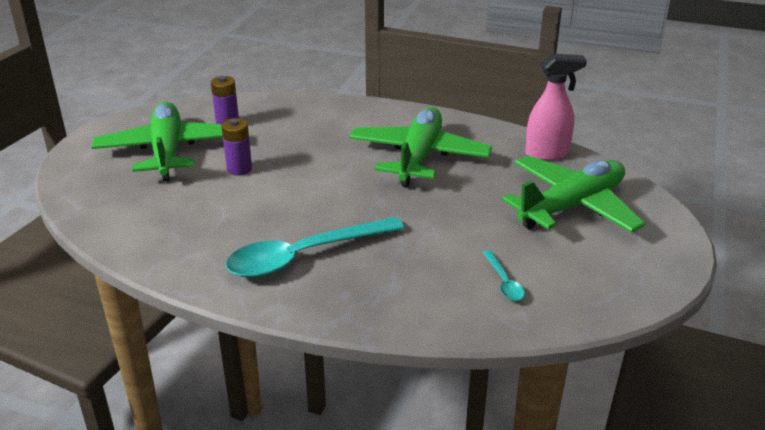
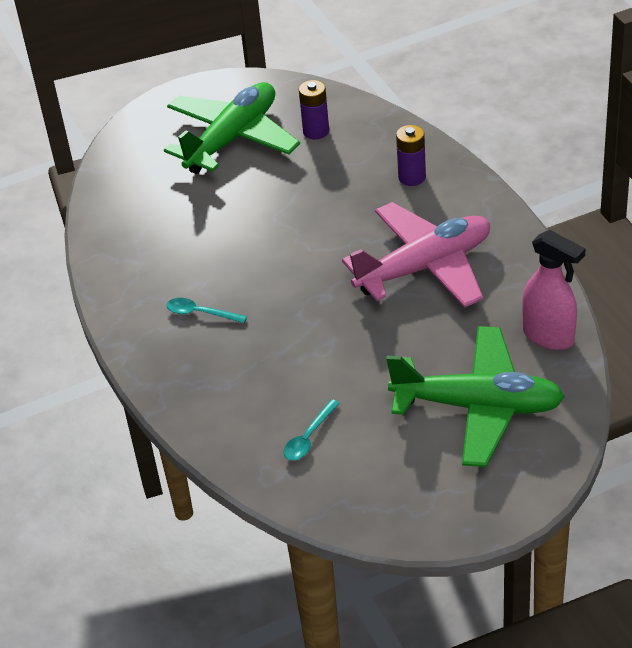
camera: 50 degrees right, 10 degrees up
(239, 169) = (262, 192): purple battery -> purple battery (412, 177)
(304, 256) = (200, 313): turquoise spoon -> turquoise spoon, size x0.44
(419, 157) = (425, 267): green plane -> pink plane

